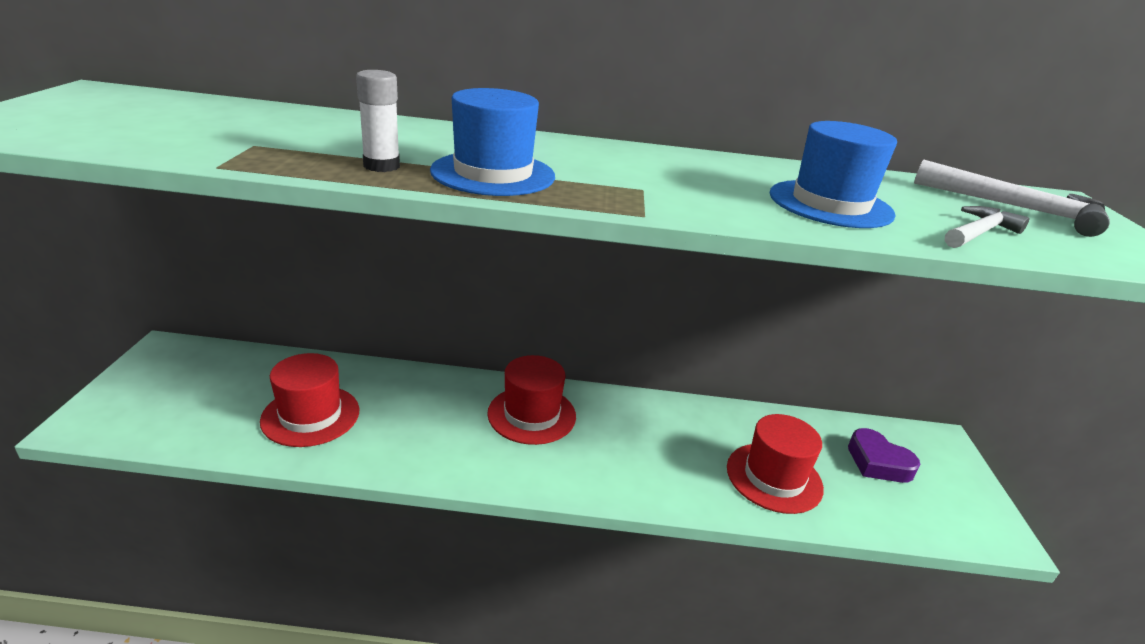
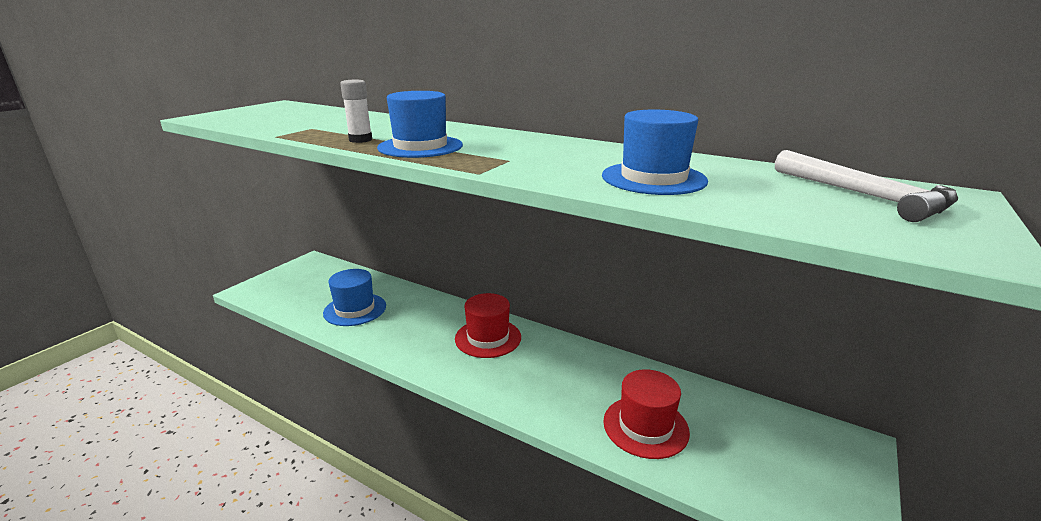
camera: 30 degrees right, 5 degrees down
(310, 415) = (355, 309): red hat -> blue hat
(878, 462) = (763, 443): purple heart -> none
(979, 233) = (772, 207): white hammer -> none

